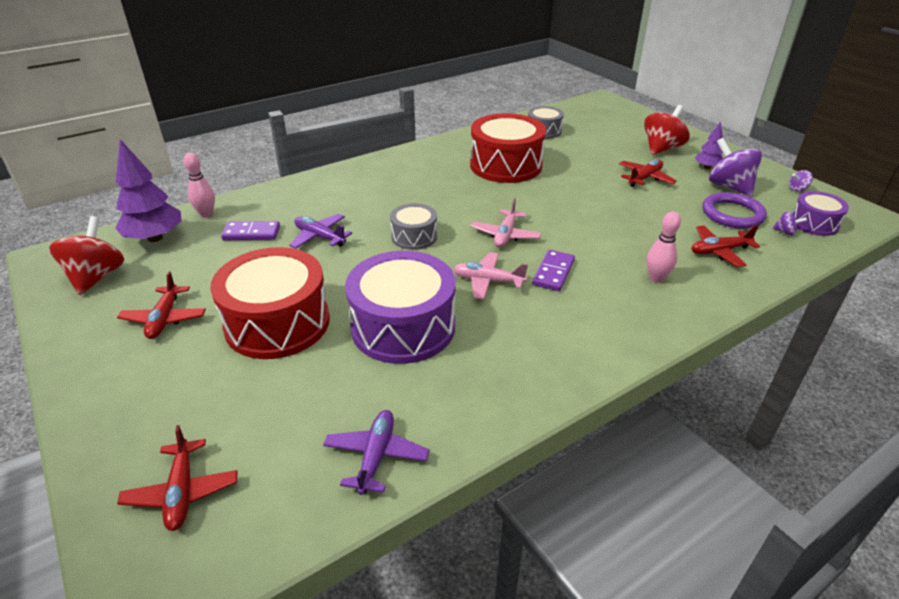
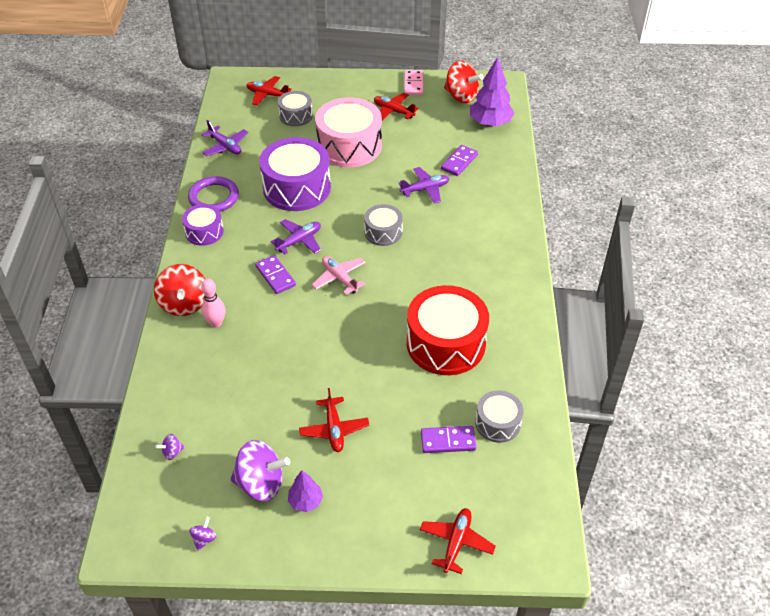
camera: 125 degrees right, 10 degrees up
(76, 329) = (413, 84): none -> pink domino
(206, 214) = (505, 150): pink bowling pin -> none
(232, 415) = (296, 116): none -> grey drum
(277, 323) = (349, 146): red drum -> pink drum
(488, 281) = (299, 241): pink plane -> purple plane
(583, 141) = (448, 441): none -> purple domino
(661, 148) = (374, 498): red spinning top -> red spinning top (184, 304)
(719, 251) = (200, 384): red plane -> red plane (456, 542)
(732, 214) = (226, 441): purple ring -> purple ring (214, 197)
(814, 223) = (158, 488): purple drum -> purple drum (204, 232)

